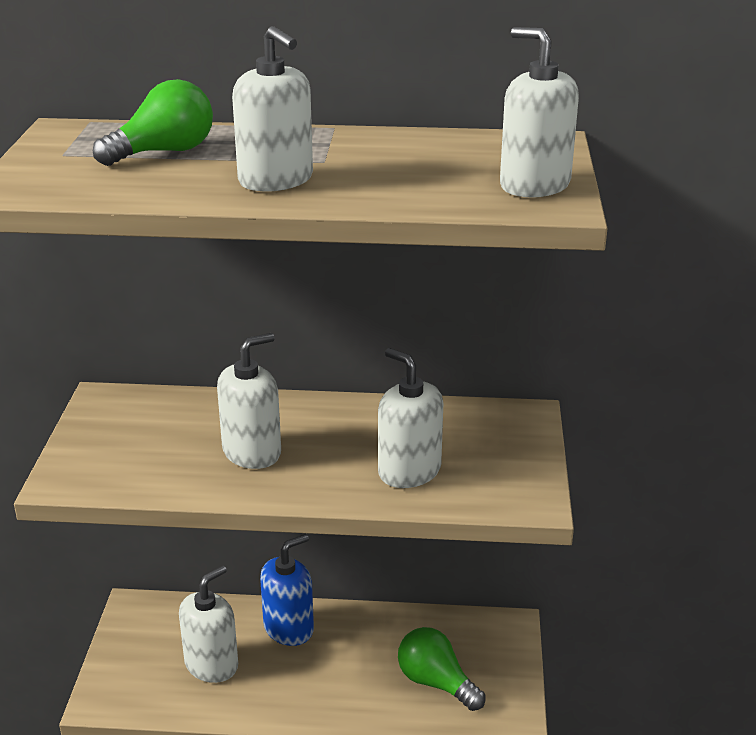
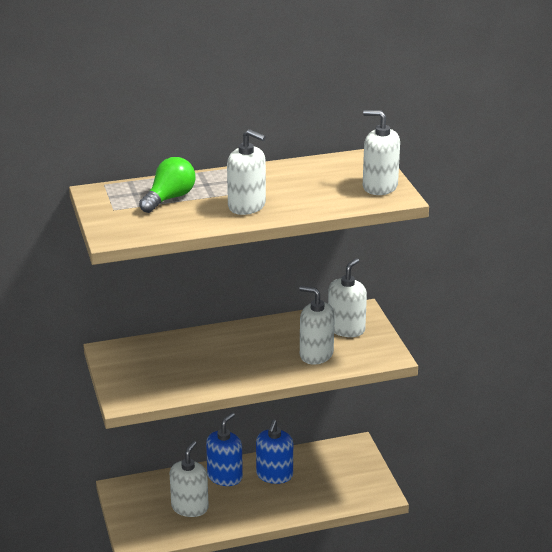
camera: 20 degrees left, 0 degrees up
(252, 452) = (221, 362): white soap dispenser -> white soap dispenser (346, 329)
(361, 644) = (274, 475): none -> blue soap dispenser
(436, 683) = (329, 484): green light bulb -> none

